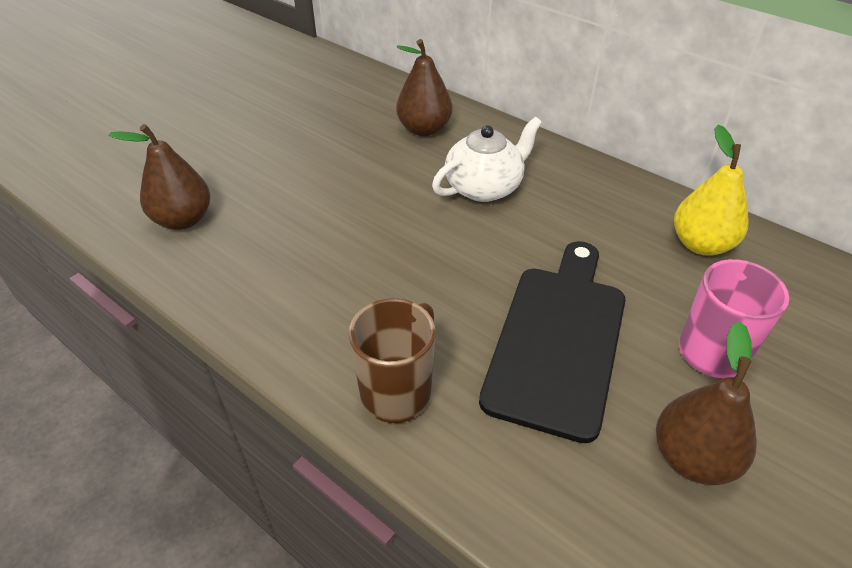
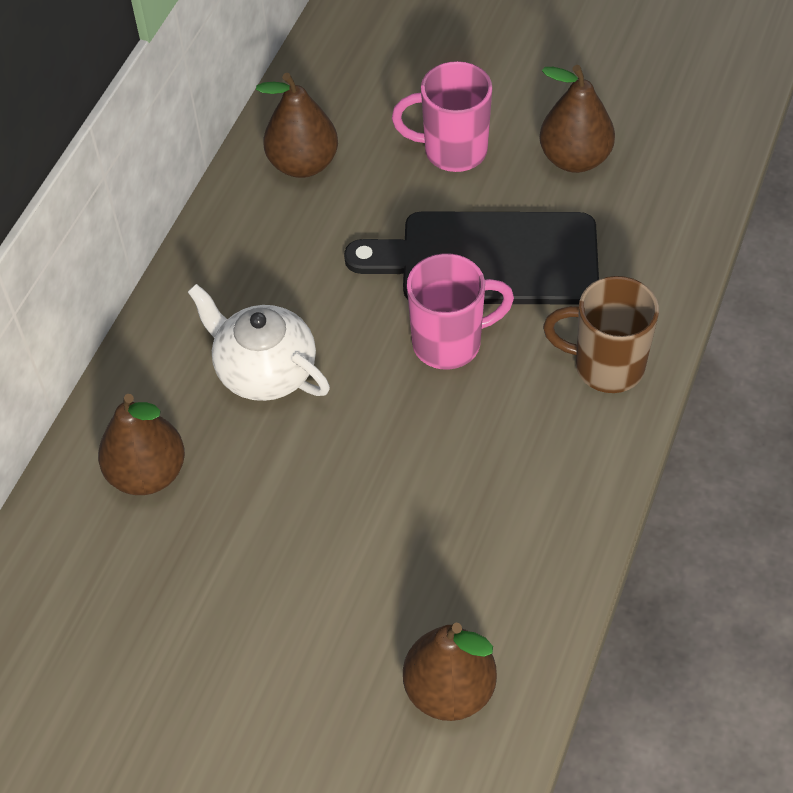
camera: 105 degrees left, 10 degrees up
(470, 289) = (449, 343): none -> pink mug
(701, 244) = (303, 164): yellow pear -> brown pear

